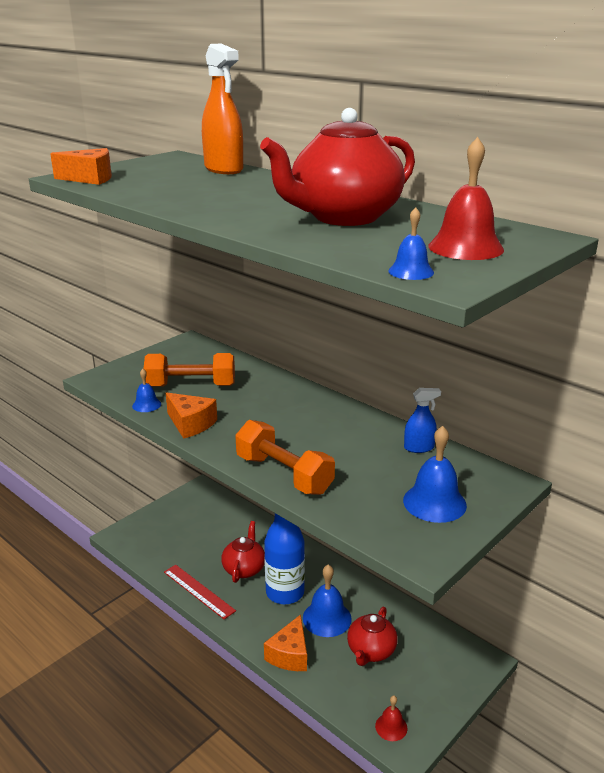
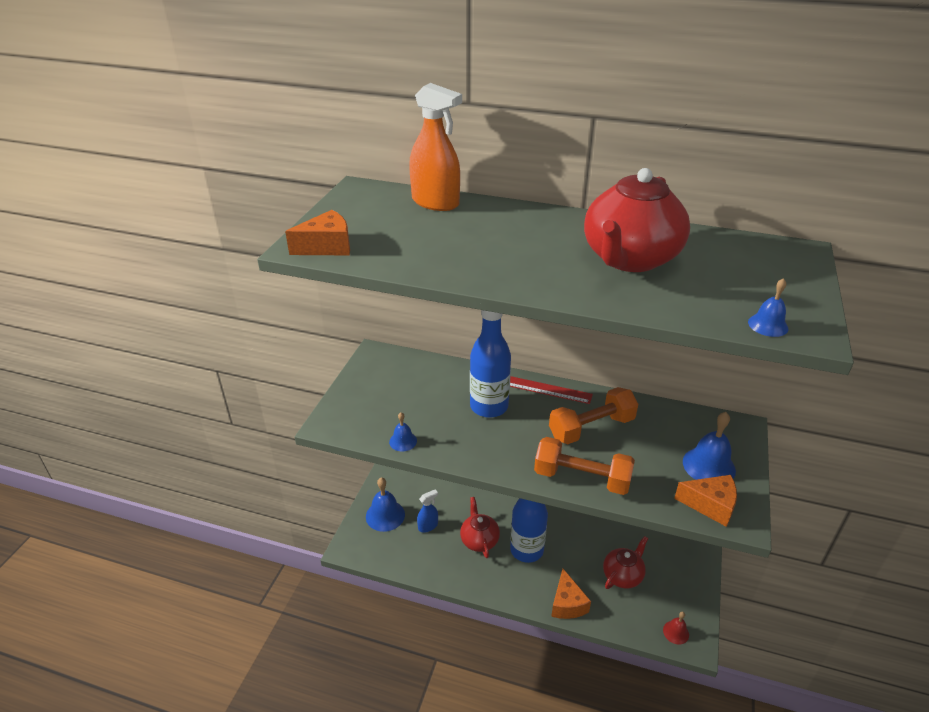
camera: 25 degrees left, 10 degrees up
(190, 424) = (461, 450): orange cheese -> orange cheese (710, 505)
(191, 386) = (423, 406): orange dumbbell -> orange dumbbell (591, 428)
(198, 591) = (456, 576): red ruler -> red ruler (545, 389)
(251, 400) = (489, 406): none -> blue bottle
(327, 618) = (573, 560): blue bell -> blue bell (385, 515)
(371, 651) = (622, 575): red teapot -> red teapot turned 135 degrees counterclockwise
(419, 448) = (657, 415): blue spray bottle -> blue spray bottle (428, 526)
(465, 247) = (765, 280): red bell -> none

